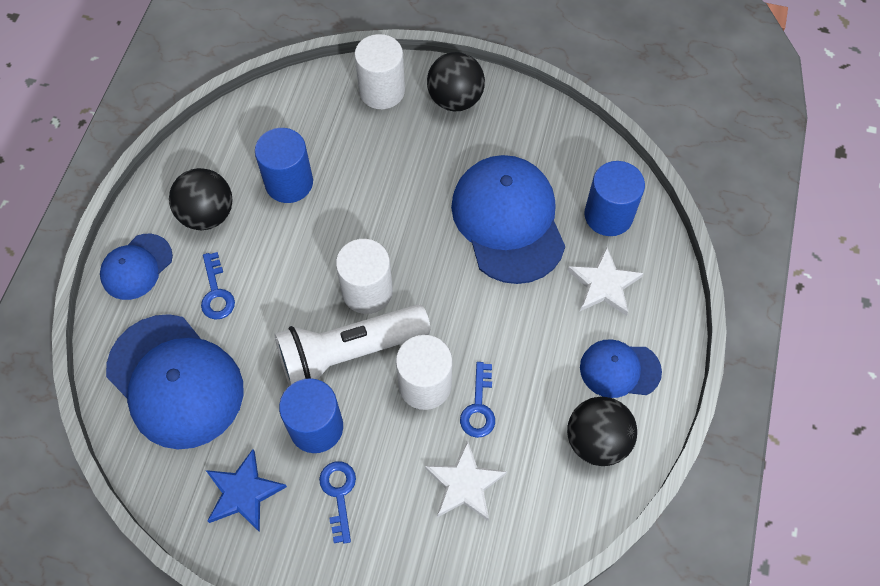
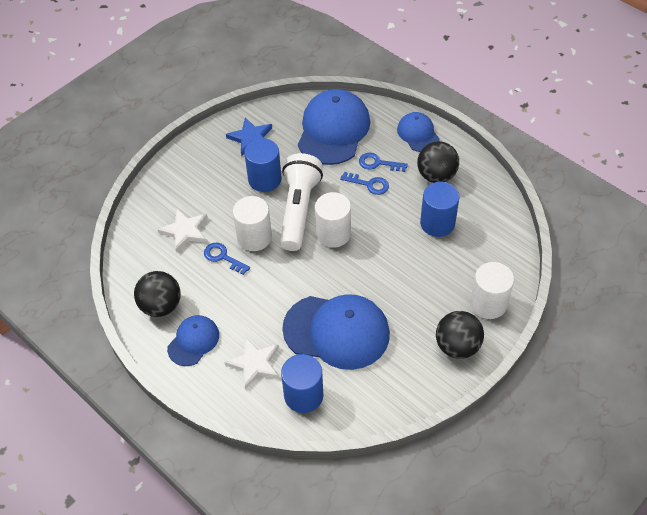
camera: 120 degrees right, 10 degrees down
(175, 381) = (333, 130): blue cap -> blue cap turned 120 degrees clockwise
(339, 494) = (221, 175): blue key -> blue key (369, 184)

